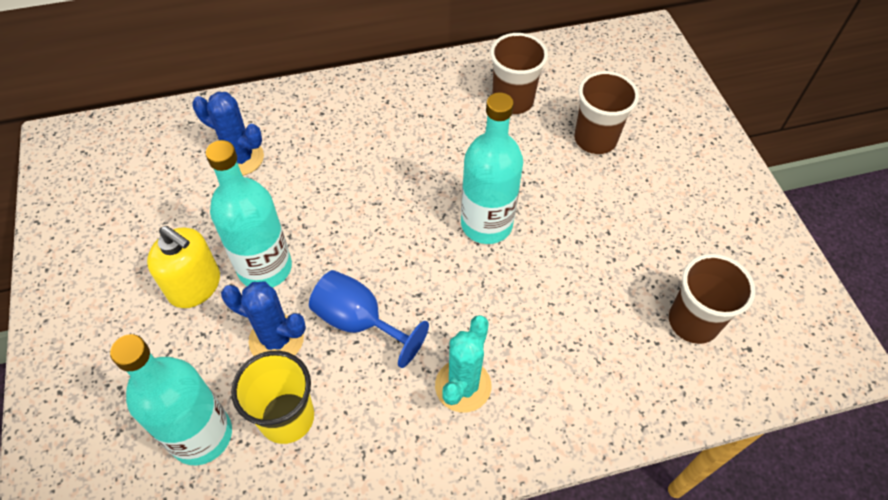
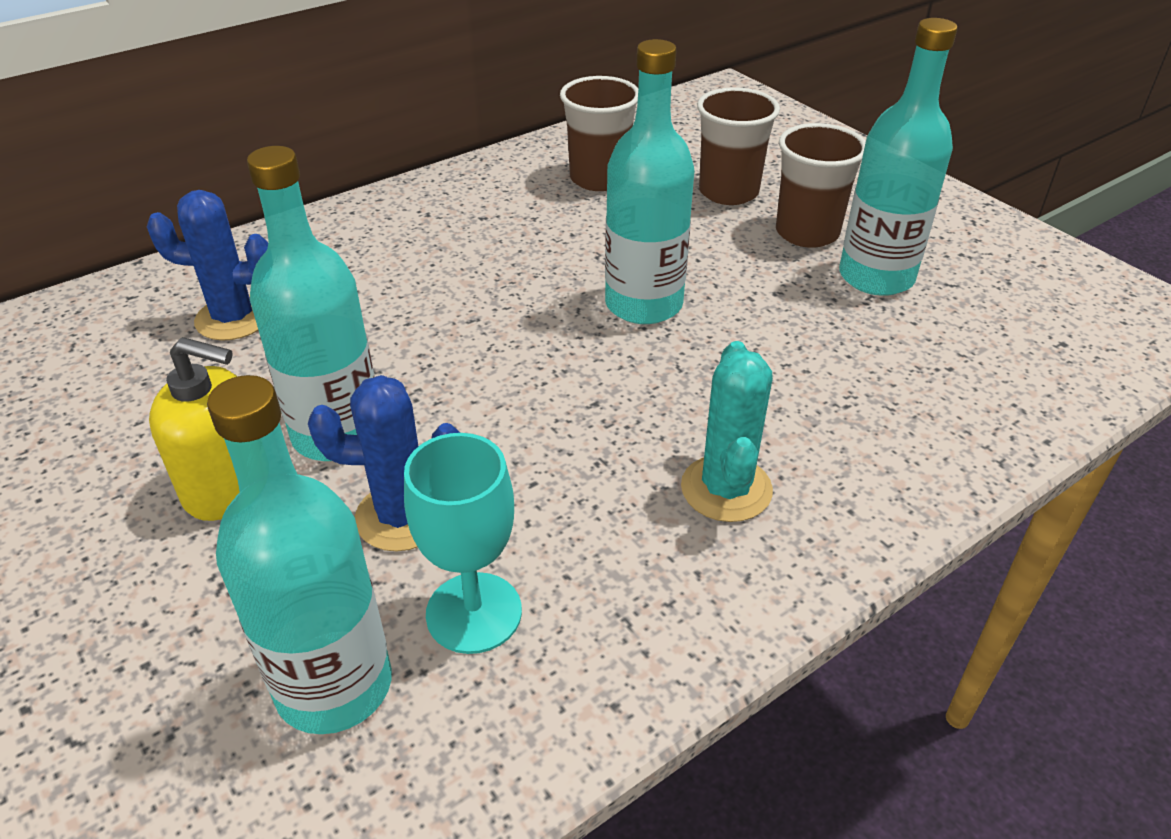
camera: 20 degrees left, 15 degrees down
(287, 417) = (474, 612): yellow cup -> turquoise goblet
(359, 322) = (524, 458): blue goblet -> none
(654, 249) = (876, 277): none -> turquoise bottle
(693, 322) = (977, 335): brown cup -> brown cup (807, 233)

